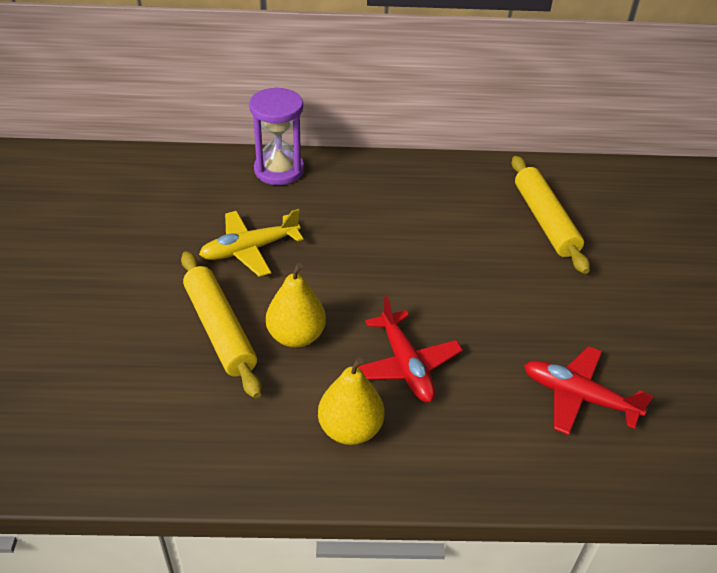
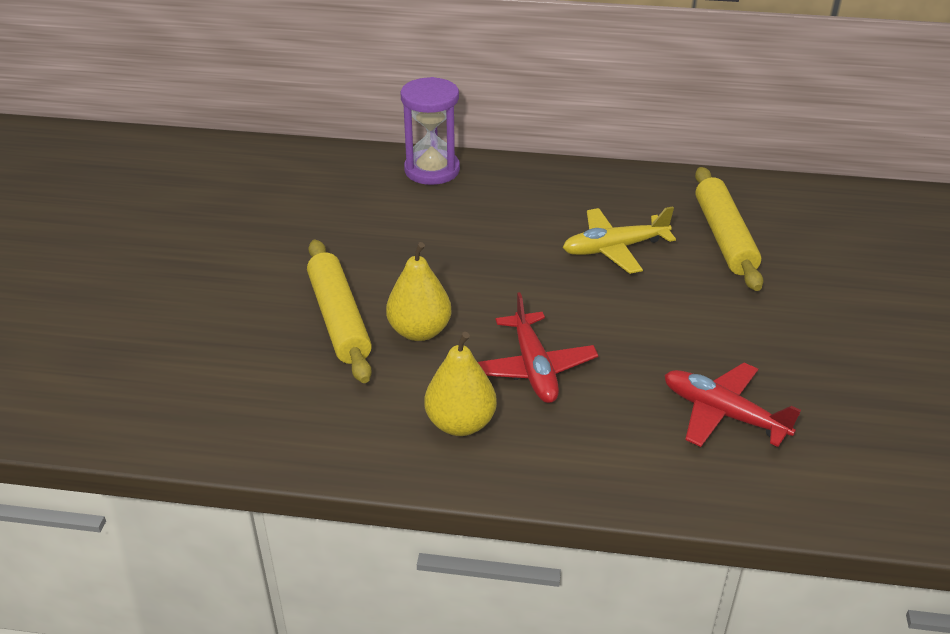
camera: 10 degrees right, 5 degrees down
(249, 249) = (385, 245): yellow plane -> yellow plane (614, 249)

